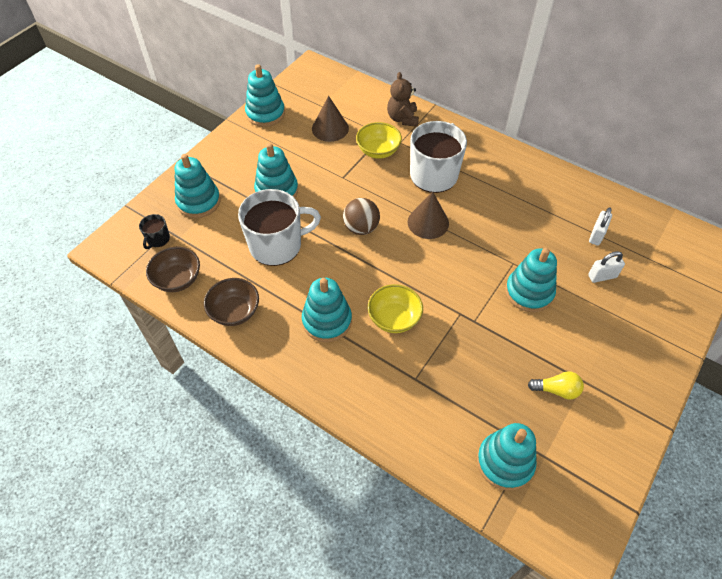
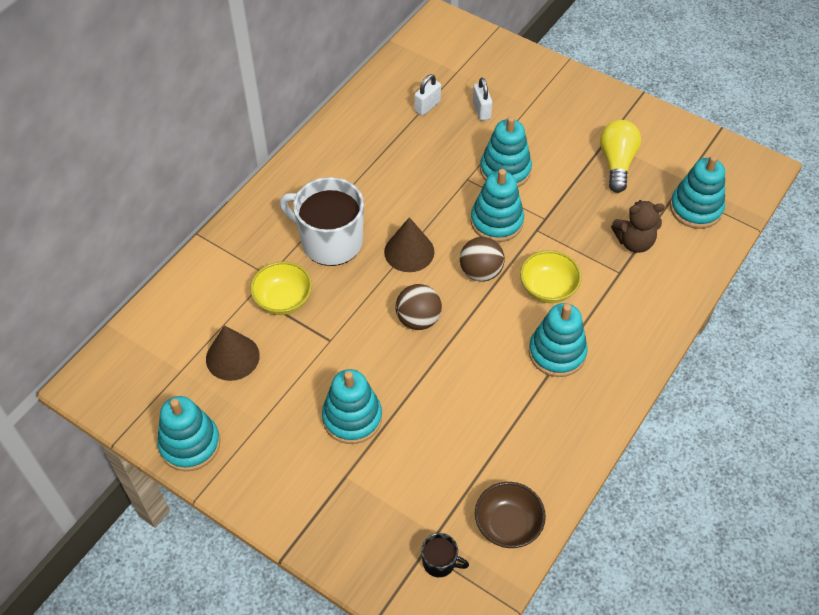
camera: 90 degrees left, 0 degrees up
(198, 202) = (370, 517): turquoise stacking toy -> turquoise stacking toy (496, 221)
(235, 311) = (552, 450): brown bowl -> none
(277, 245) = (447, 411): white mug -> none
(402, 119) = (222, 271): brown teddy bear -> brown teddy bear (634, 242)
(410, 270) = (480, 272): none -> brown ball
(556, 390) = (617, 163): yellow light bulb -> yellow light bulb, size x1.54
(596, 235) = (427, 106): white padlock -> white padlock turned 75 degrees counterclockwise

